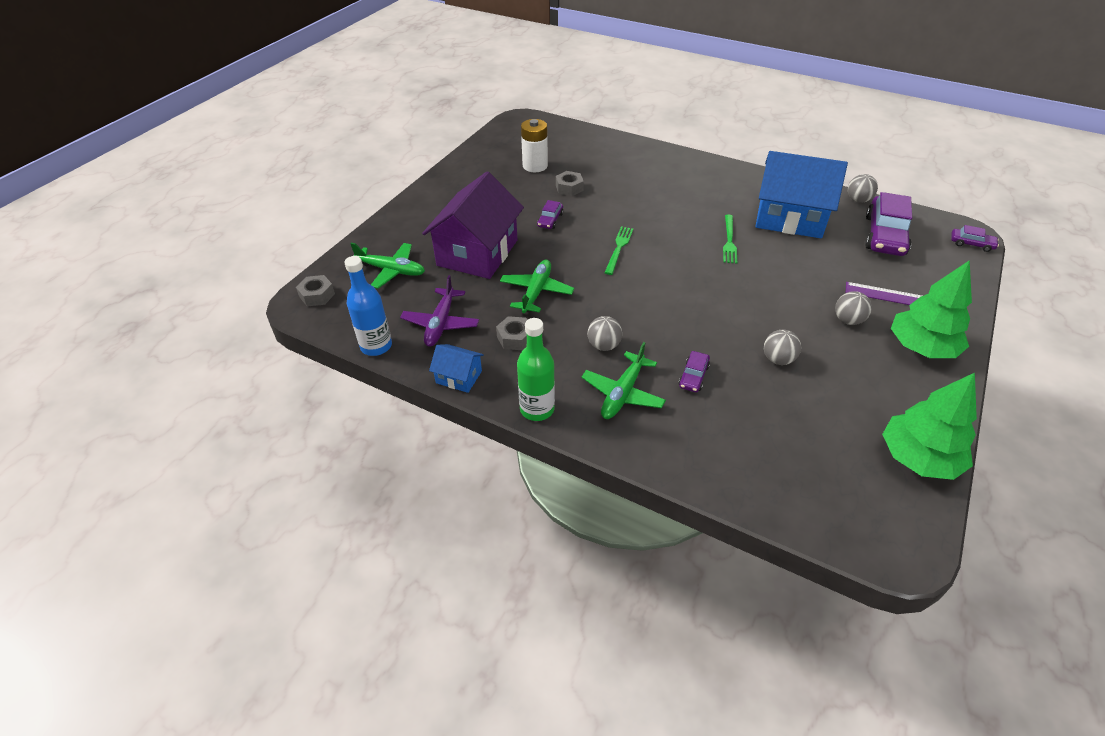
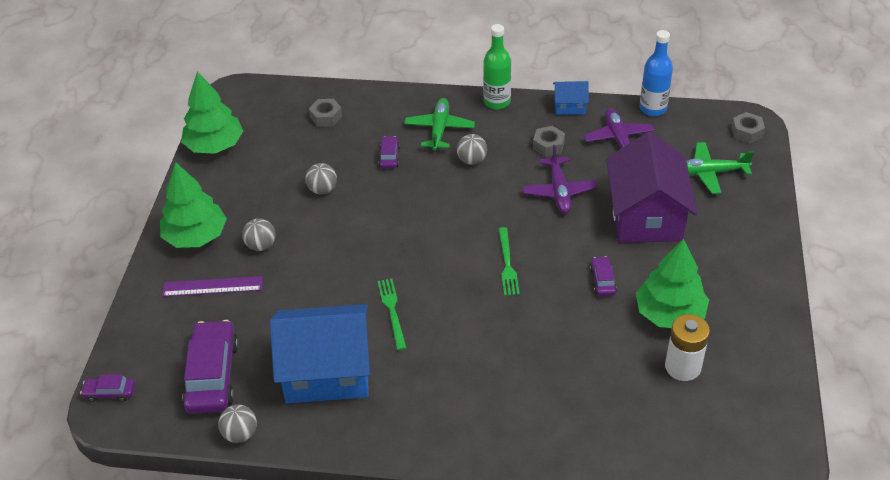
camera: 160 degrees right, 0 degrees up
(518, 191) = (669, 314): none -> green tree
(536, 291) = (559, 191): green plane -> purple plane
(569, 188) = (613, 339): grey nut -> grey nut (326, 117)

